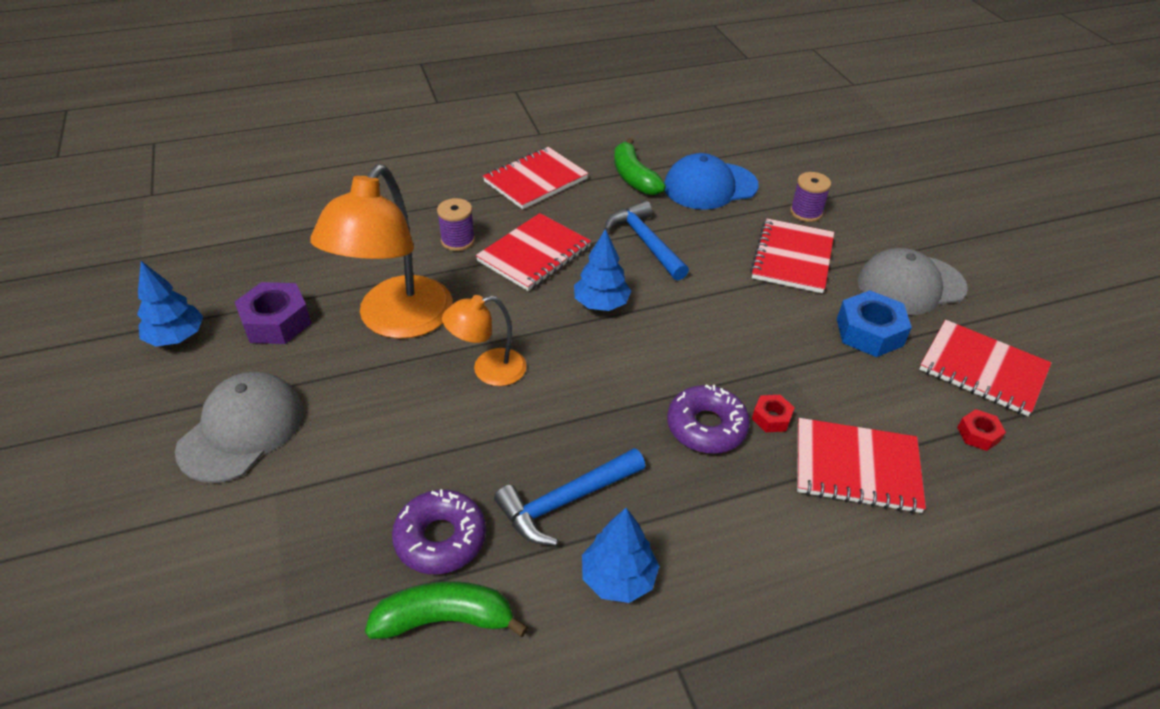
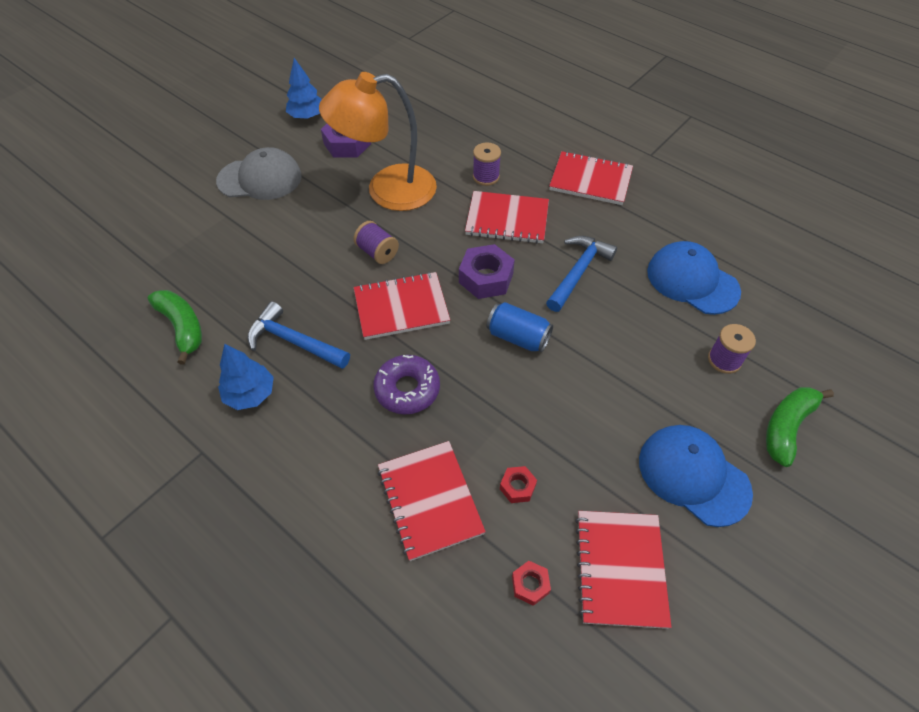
camera: 60 degrees right, 10 degrees up
(440, 538) = (234, 298): purple donut -> none
(488, 370) = (377, 252): orange lamp -> purple spool
(601, 304) = (486, 278): blue tree -> purple nut
(633, 177) = (653, 230): green banana -> green banana (787, 427)
(695, 316) = (518, 337): none -> blue can
(771, 418) = (444, 426): red nut -> red nut (517, 487)
(792, 258) = (648, 373): red notebook -> red notebook (401, 307)
(869, 332) = (597, 461): blue nut -> none
(910, 285) = (693, 475): grey cap -> blue cap

